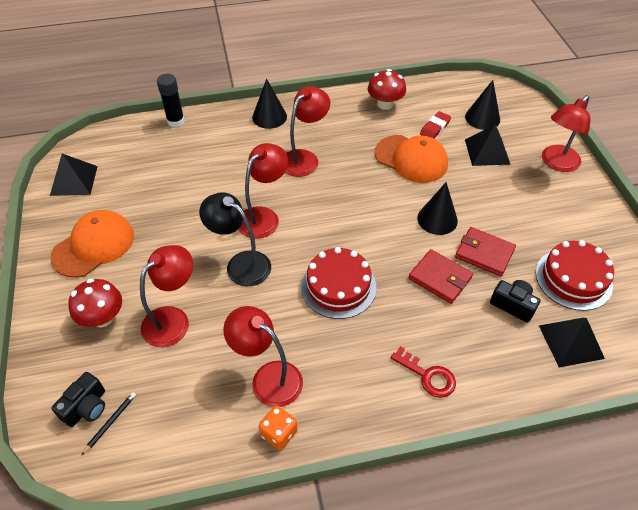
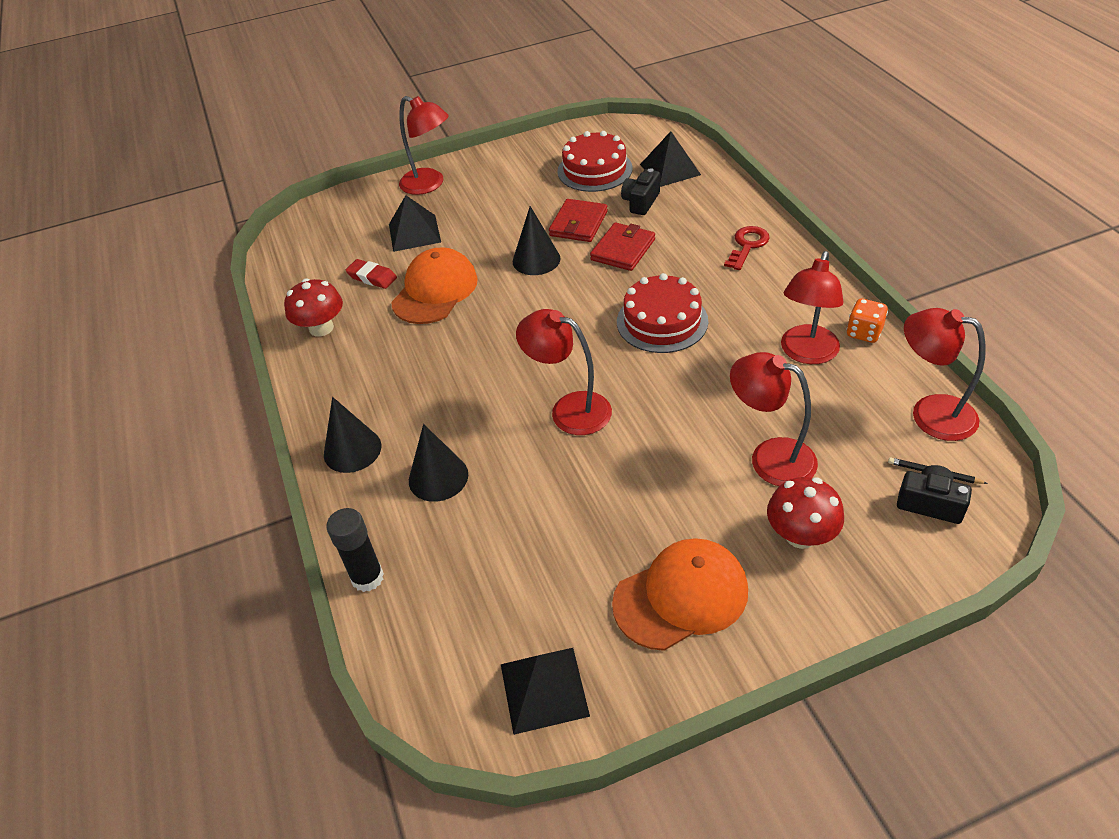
camera: 95 degrees left, 5 degrees down
(94, 246) = (681, 596): orange cap -> orange cap turned 120 degrees clockwise
(241, 264) = (658, 413): black lamp -> none
(304, 158) = (445, 391): red lamp -> red lamp (930, 413)
(482, 118) = (350, 241): black cone -> black cone (438, 477)

